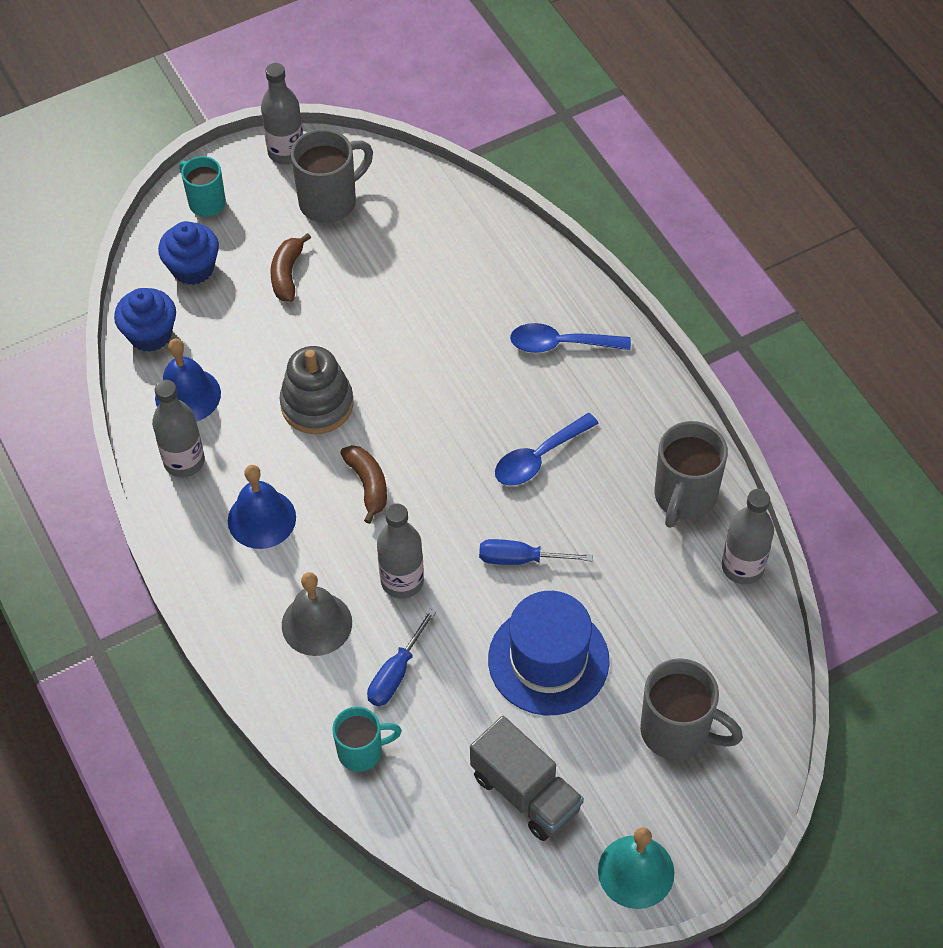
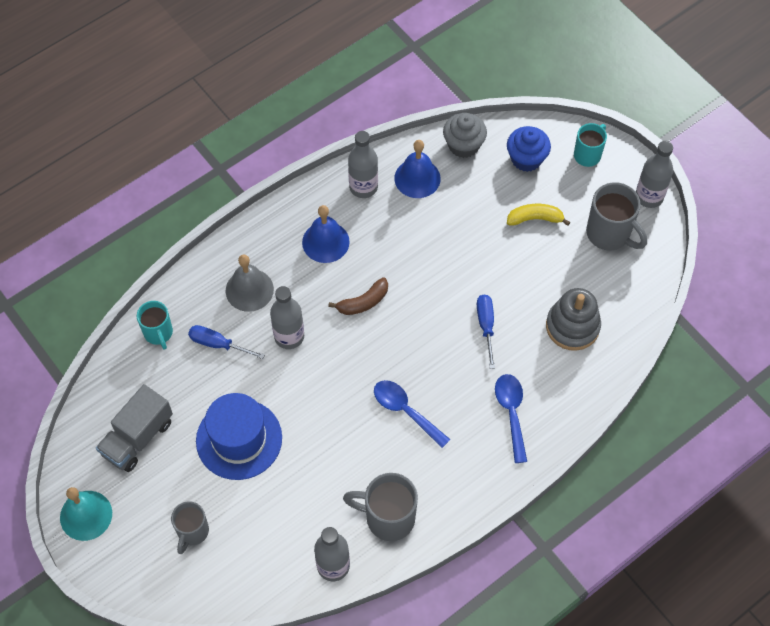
camera: 80 degrees right, 5 degrees up
(150, 334) = (463, 145): blue cupcake -> grey cupcake
(287, 274) = (535, 218): brown banana -> yellow banana
(317, 404) = (425, 258): grey stacking toy -> grey stacking toy (572, 326)
(520, 559) = (317, 410): blue screwdriver -> blue screwdriver (486, 325)
(677, 731) = (192, 532): grey mug -> grey mug, size x0.65

